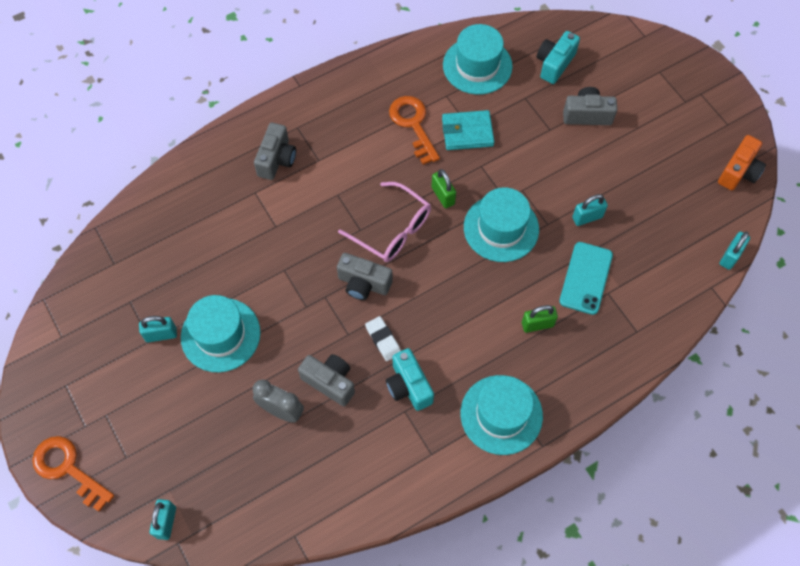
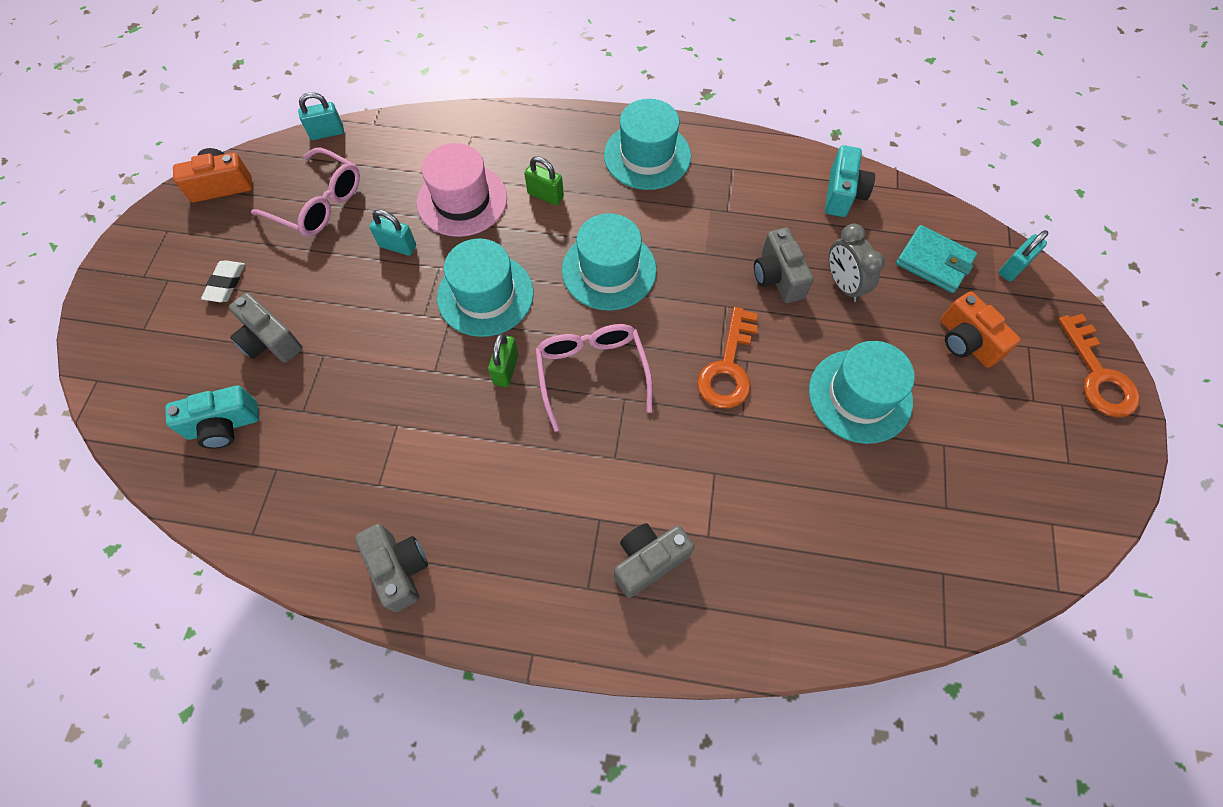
camera: 140 degrees left, 0 degrees up
(161, 335) = (928, 442): turquoise padlock -> none
(171, 428) = (966, 341): none -> orange camera
(363, 283) = (670, 341): grey camera -> grey camera (399, 569)
(383, 340) = (696, 278): white eraser -> white eraser (225, 283)
(408, 386) = (706, 226): turquoise camera -> turquoise camera (842, 194)
(413, 125) = (452, 477): orange key -> orange key (728, 367)
(467, 132) = (406, 420): turquoise wallet -> turquoise wallet (934, 262)
(477, 66) = (302, 495): turquoise hat -> turquoise hat (609, 270)
(586, 278) = (462, 200): turquoise phone -> pink hat
(668, 206) = (319, 203): none -> pink glasses

